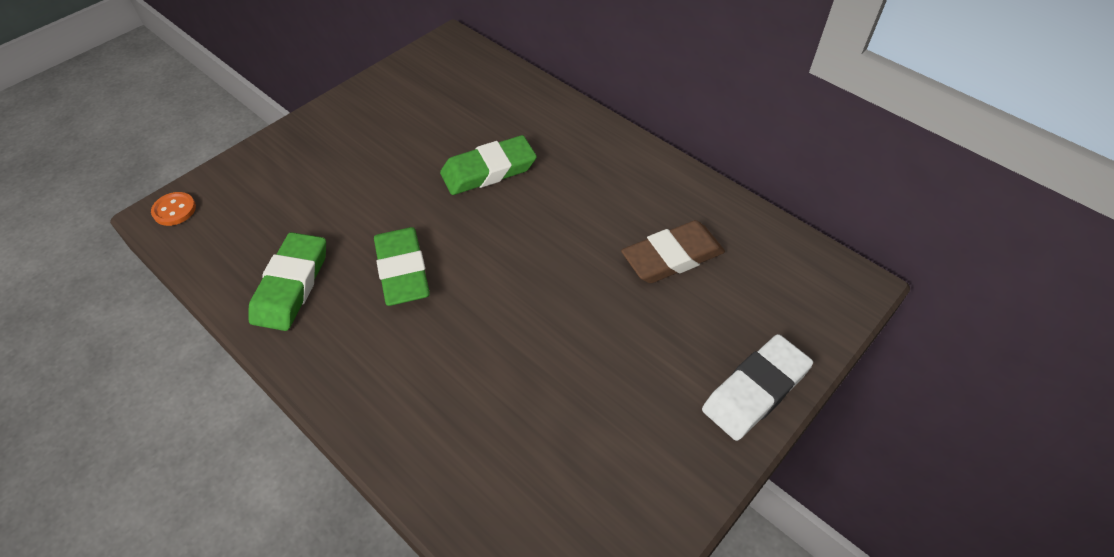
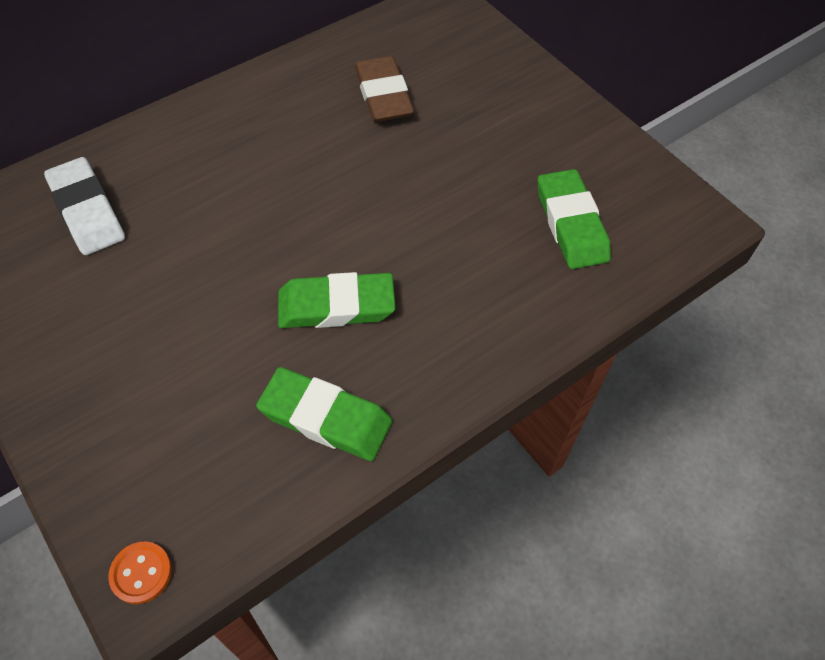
camera: 80 degrees left, 5 degrees up
(488, 170) = (213, 213): green eraser -> green eraser (571, 224)
(755, 390) = (531, 78): white eraser -> white eraser (87, 211)

